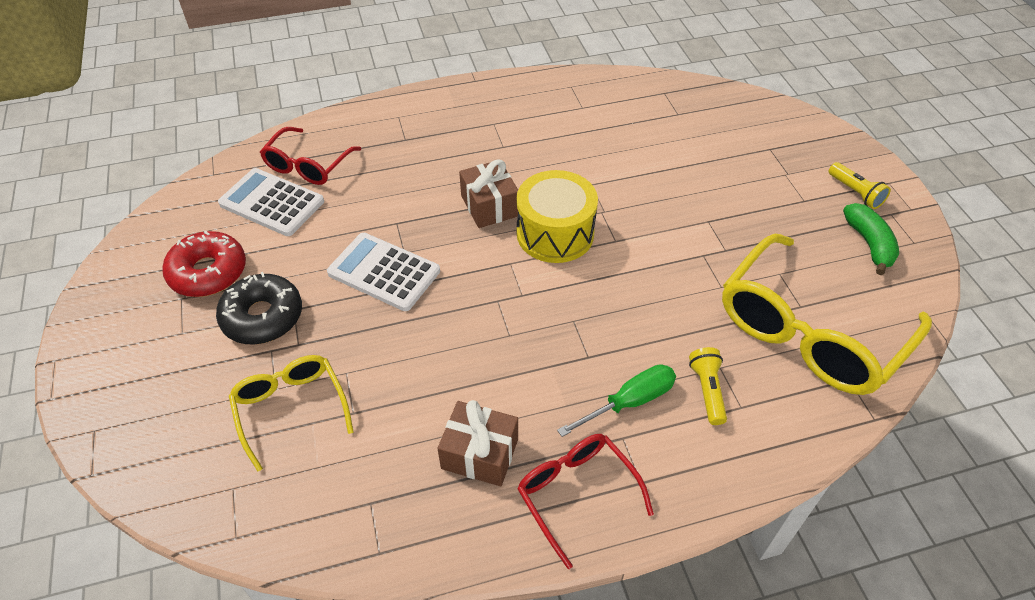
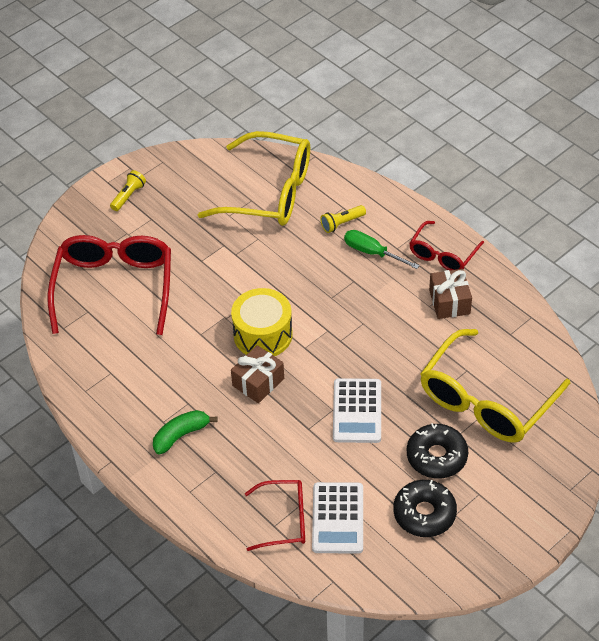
camera: 115 degrees left, 0 degrees up
(208, 272) = (424, 513): red donut -> black donut
(291, 408) = (486, 401): yellow glasses -> yellow glasses, size x1.83
(702, 141) = (114, 287): none -> red glasses
(869, 244) = (176, 181): green banana -> green banana (181, 435)

